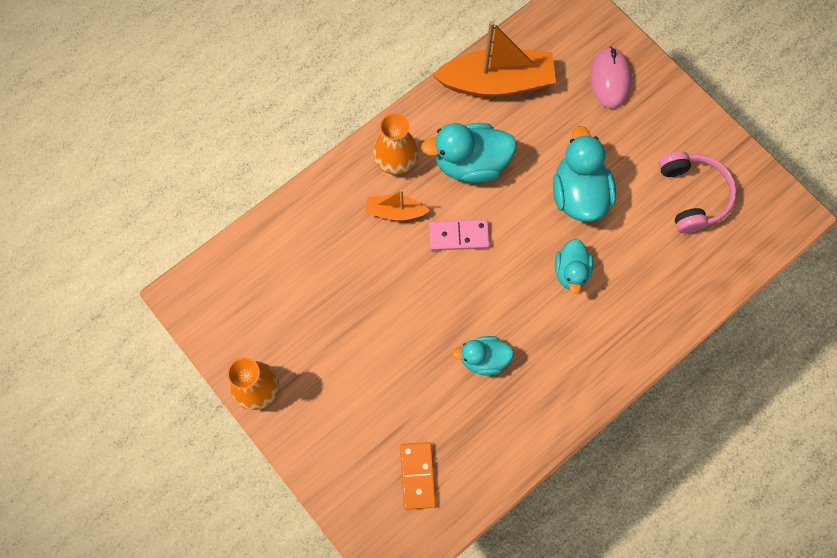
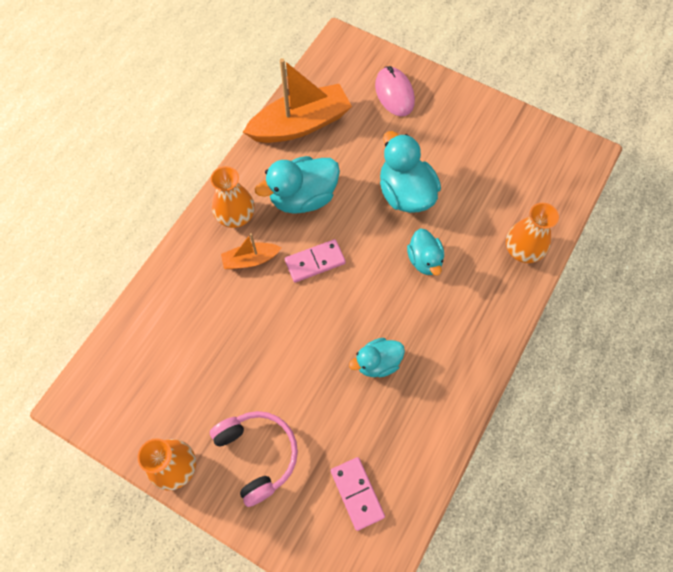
camera: 20 degrees left, 5 degrees down
(417, 476) = (357, 493): orange domino -> pink domino
(678, 296) = (522, 249): none -> orange vase
(692, 195) = (499, 164): pink headphones -> pink headphones (258, 454)

